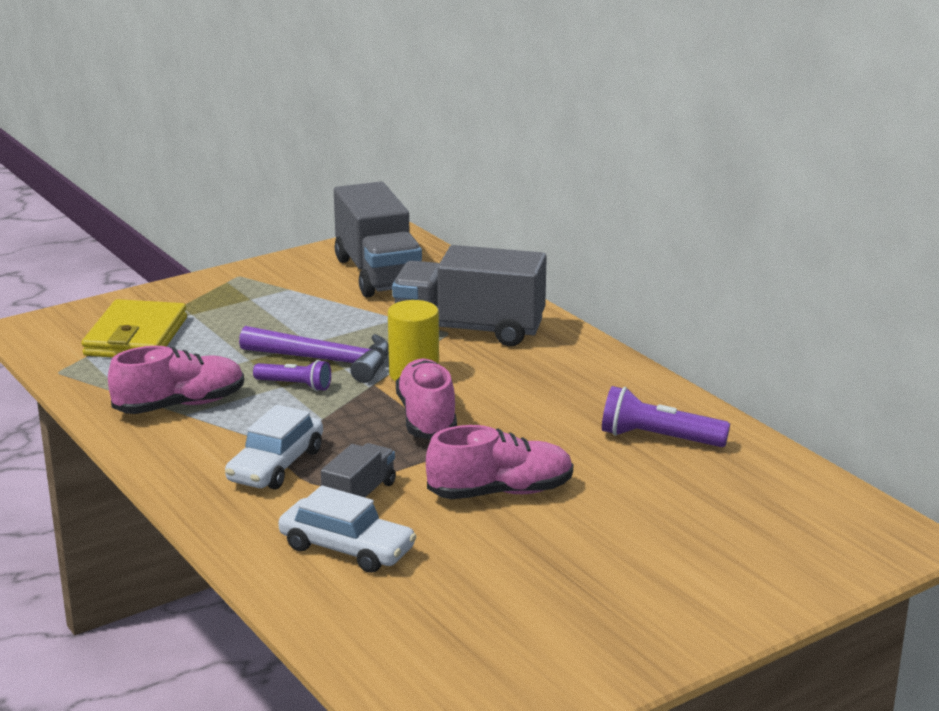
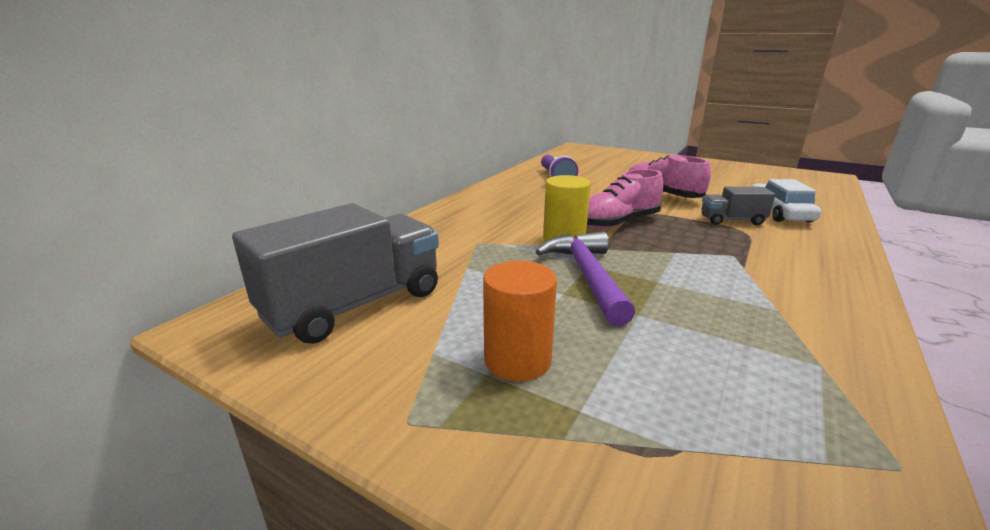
camera: 115 degrees left, 0 degrees up
(136, 337) = (706, 435): yellow wallet -> none
(180, 405) = (772, 319): pink shoe -> none
(252, 309) = (517, 360): none -> orange cylinder
(276, 465) = (757, 250): white car -> none
(295, 385) = (647, 276): purple flashlight -> none
(469, 329) = (464, 237): grey truck -> none

